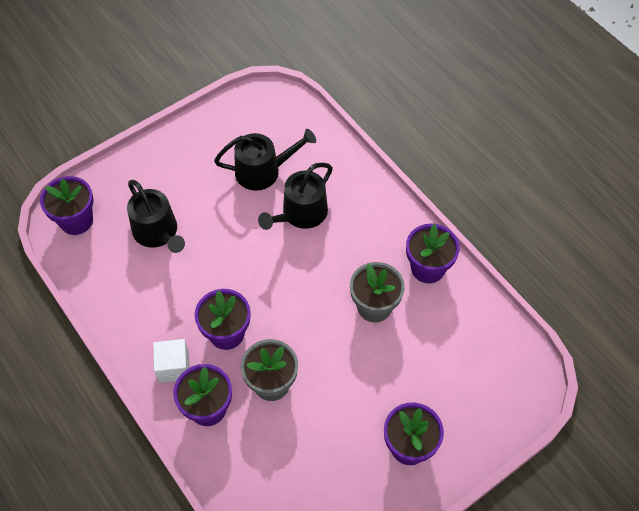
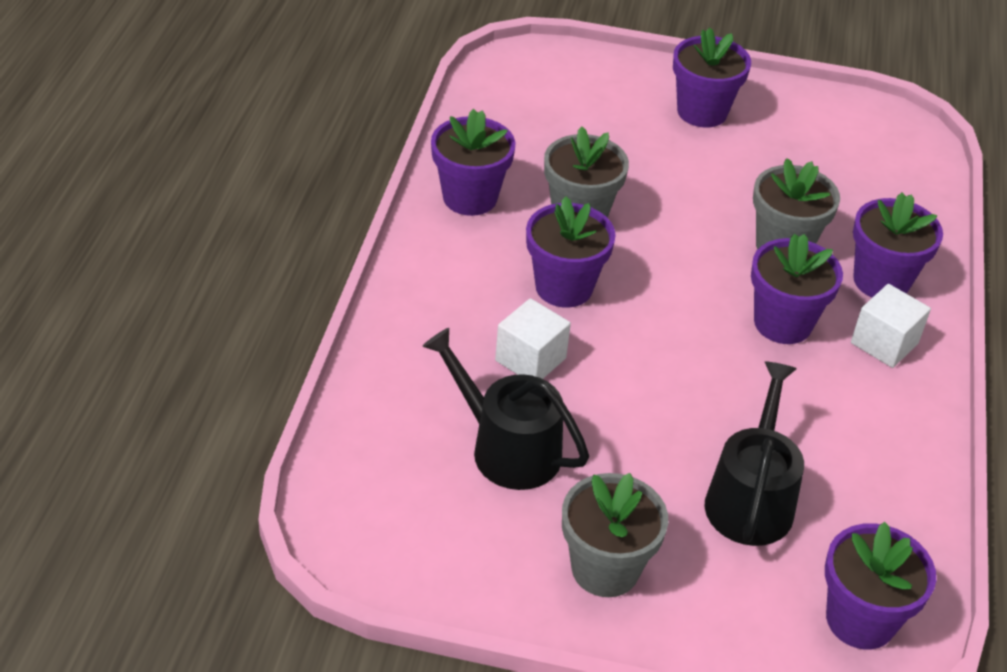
camera: 135 degrees left, 15 degrees down
(180, 160) = (605, 569): none -> grey flower pot
(301, 214) = (530, 359): black watering can -> white cube
(331, 260) = (564, 287): none -> purple flower pot

